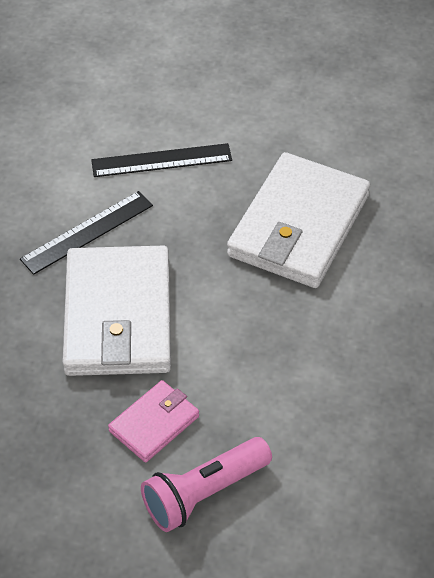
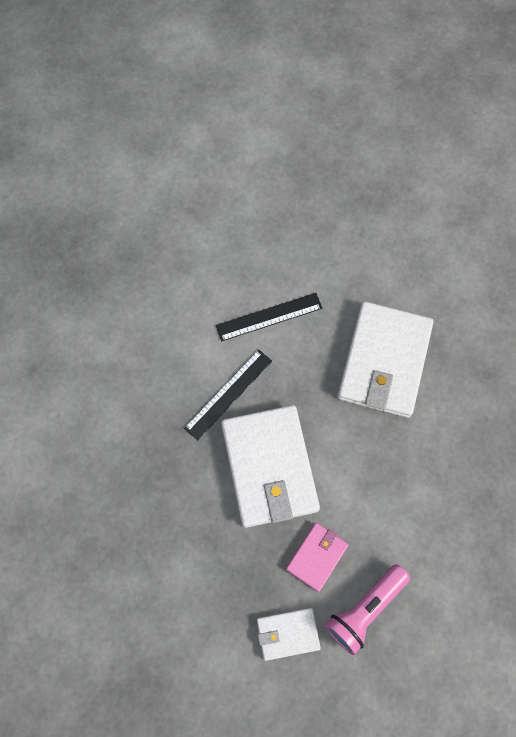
camera: 10 degrees left, 20 degrees up
(91, 505) = (287, 634): none -> white wallet

